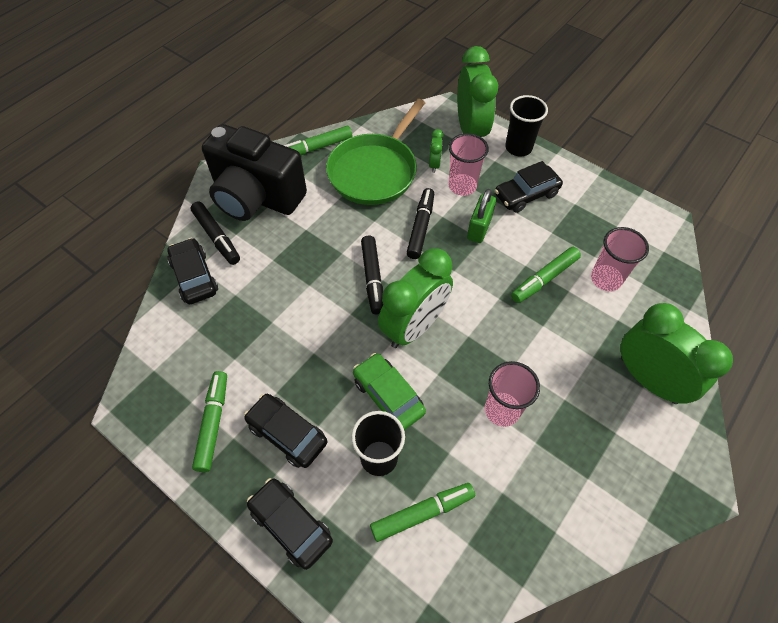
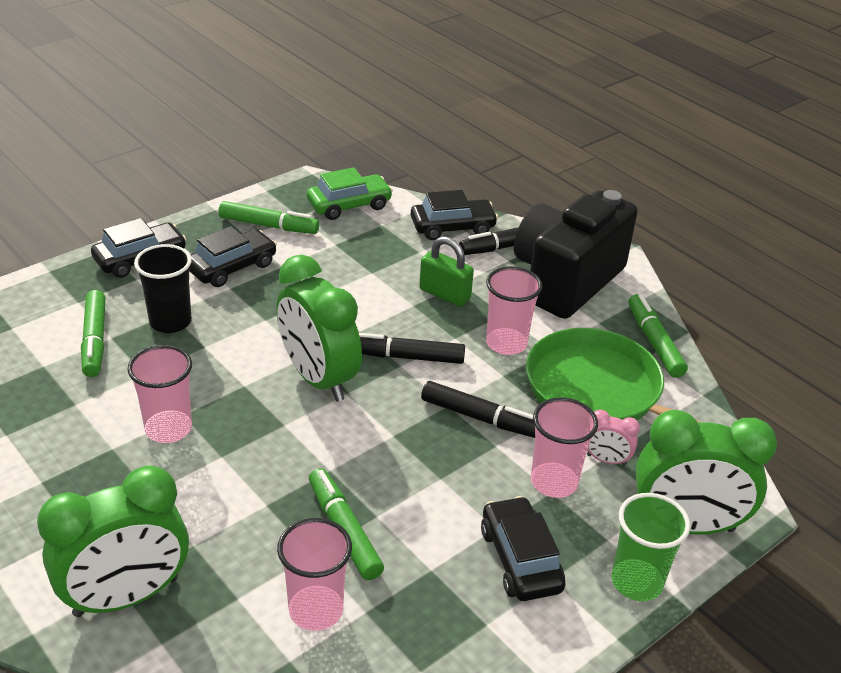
camera: 100 degrees right, 20 degrees down
(340, 223) = (506, 343): none -> pink cup
(388, 396) = (236, 341): green car -> green car (349, 205)
(434, 164) = (606, 460): green clock -> pink clock
(479, 228) = (462, 480): green padlock -> green padlock (444, 294)
(518, 148) = (636, 582): black cup -> green cup

